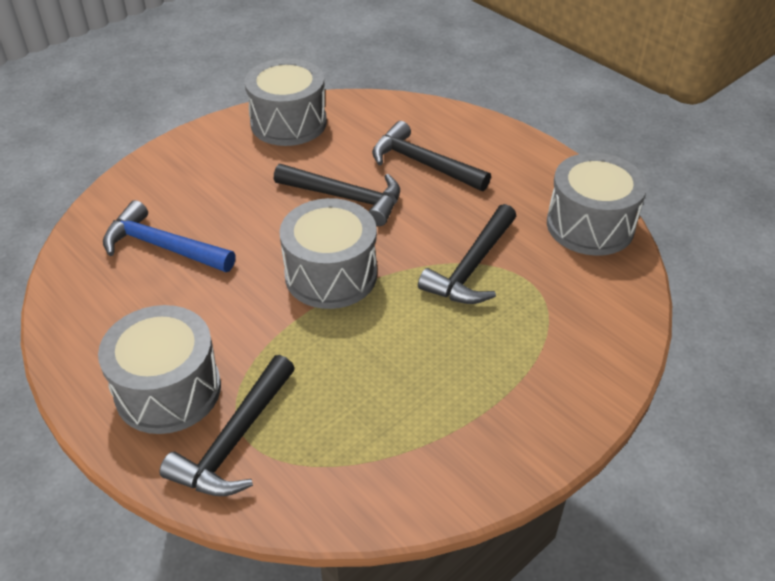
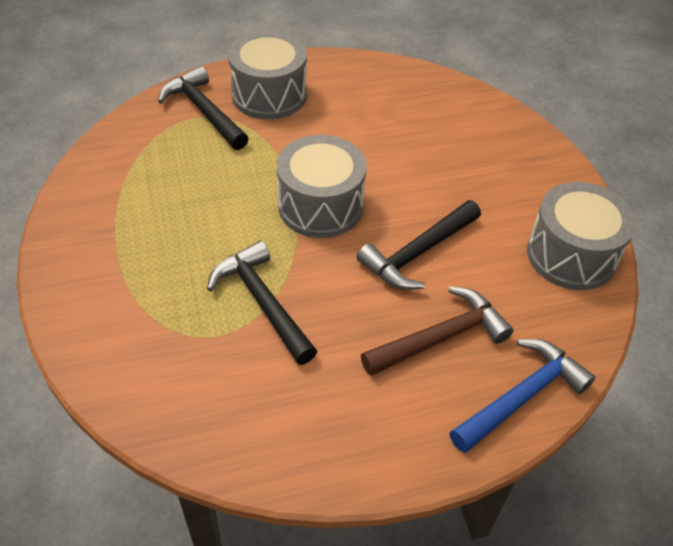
camera: 115 degrees right, 5 degrees up
(163, 247) = (419, 125): blue hammer -> blue hammer (521, 396)
(423, 164) = (440, 337): black hammer -> brown hammer
(590, 225) = (249, 437): grey drum -> none

